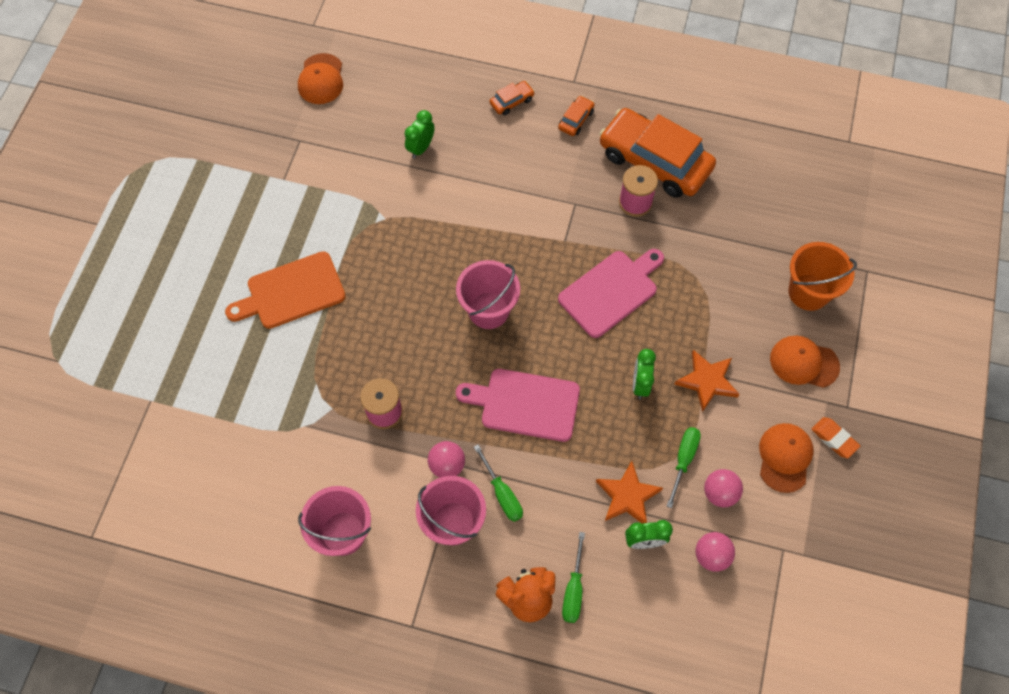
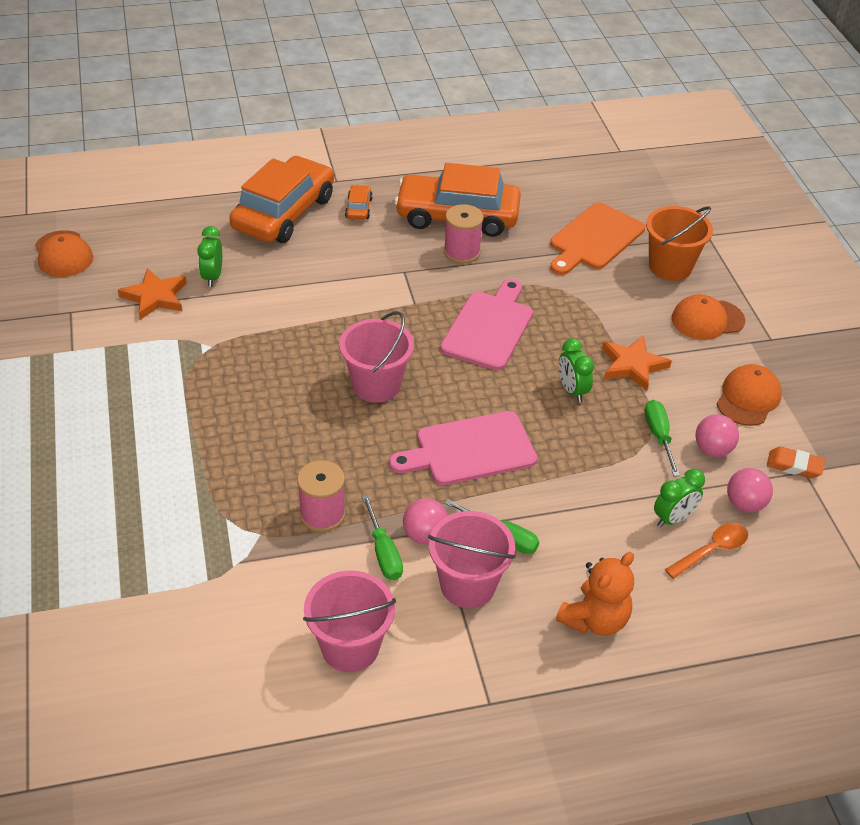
camera: 30 degrees left, 20 degrees down
(291, 292) = (144, 445): orange cutting board -> orange cutting board (594, 239)
(512, 101) = (284, 213): orange car -> orange car, size x2.46
(573, 590) = (636, 591): green screwdriver -> green screwdriver (383, 552)
(627, 496) = (628, 487): orange star -> orange star (155, 297)
(656, 584) = (712, 550): none -> orange spoon
(784, 457) = (748, 398): orange cap -> orange cap turned 45 degrees clockwise
(834, 439) = (779, 367): orange eraser -> orange eraser (794, 465)

